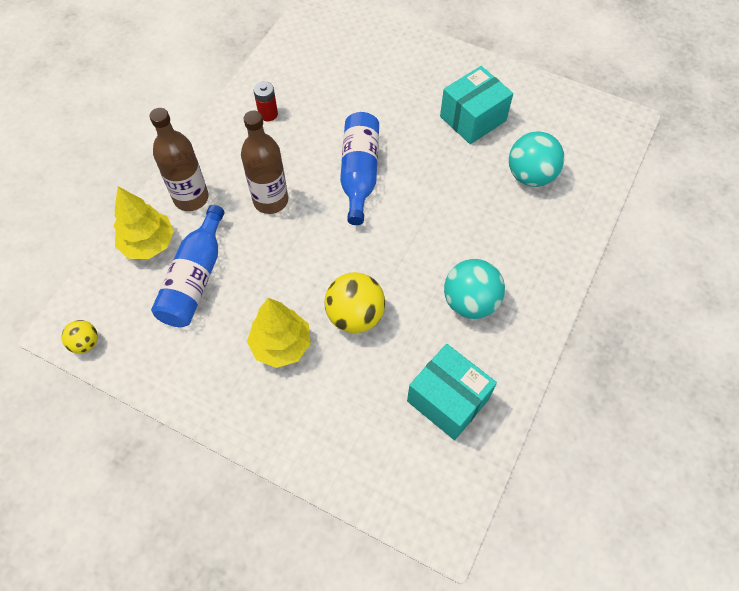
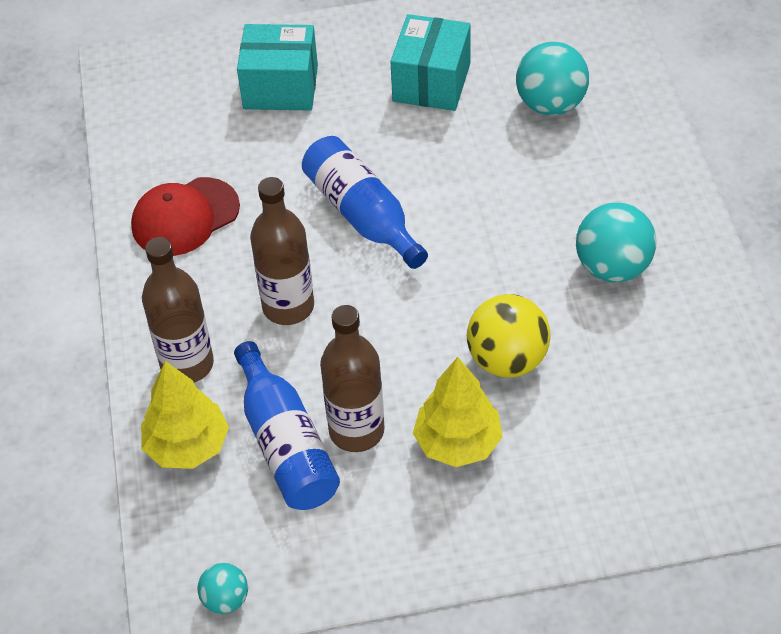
camera: 35 degrees left, 10 degrees down
(85, 343) = (225, 599): yellow ball -> turquoise ball
(237, 298) = (356, 431): none -> brown bottle
(268, 114) = (185, 217): red battery -> red cap
(448, 400) = (683, 374): turquoise box -> turquoise box (280, 87)

